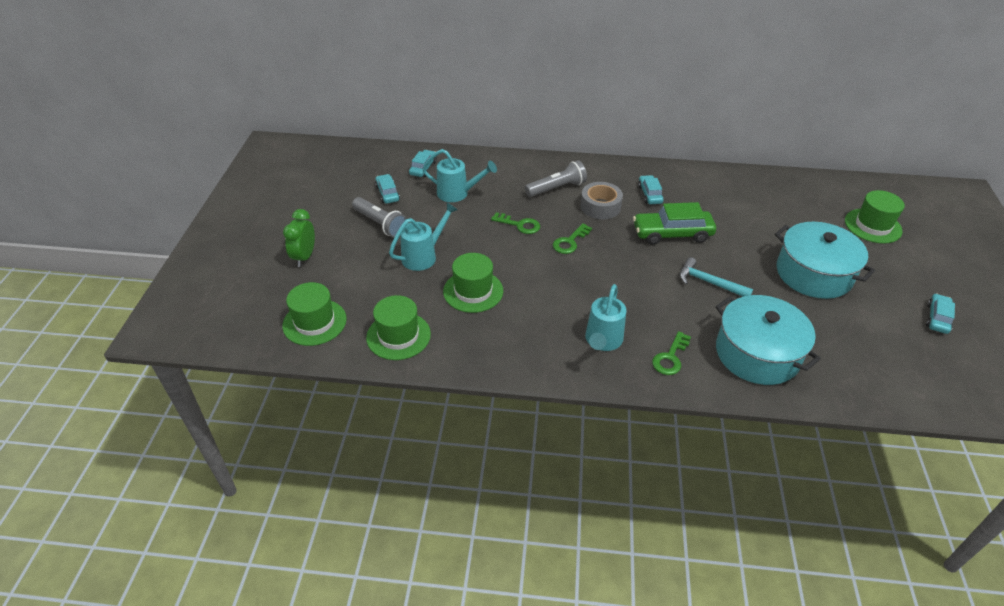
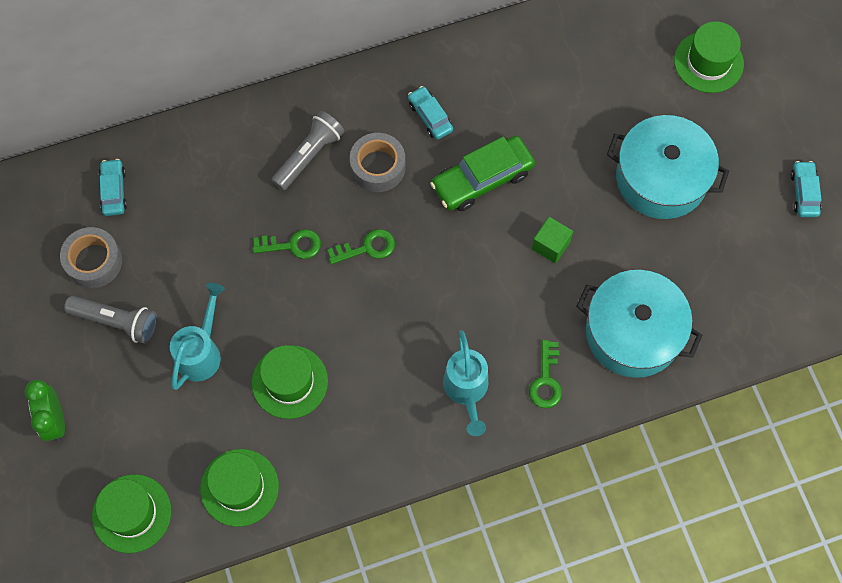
camera: 25 degrees left, 25 degrees up
(387, 193) = (94, 261): turquoise car -> grey tape
(457, 193) = (185, 221): turquoise watering can -> none
(570, 242) = (367, 248): green key -> green key turned 120 degrees counterclockwise
(709, 282) = (550, 245): turquoise hammer -> green cube

